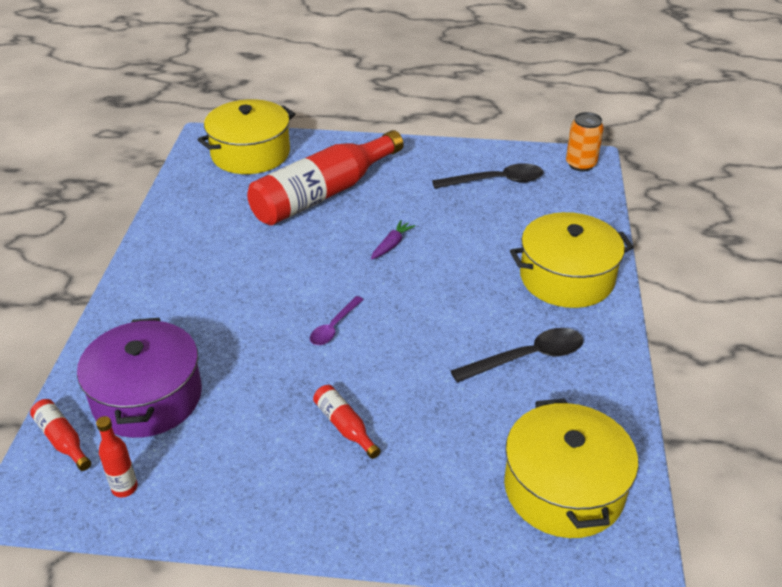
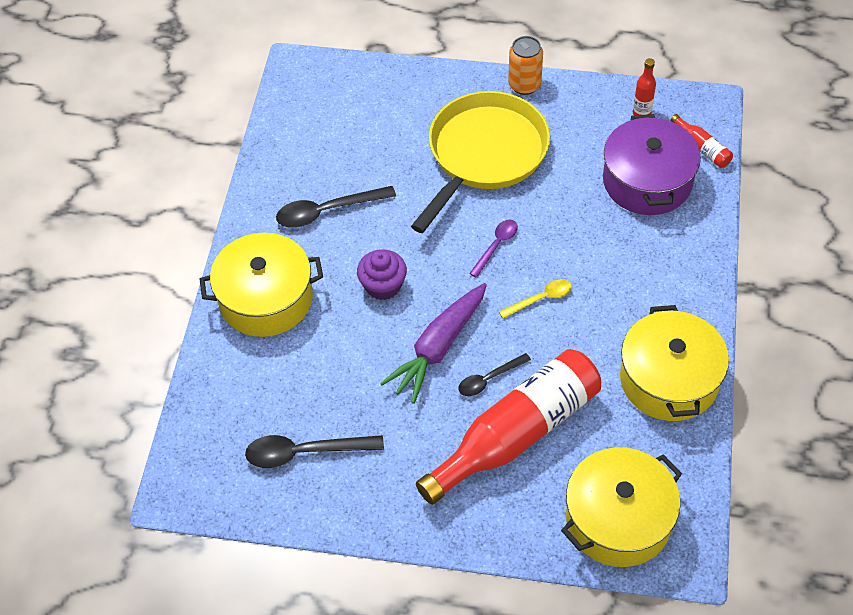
camera: 175 degrees left, 15 degrees up
(291, 282) = (541, 299): none -> yellow spoon
(344, 426) = (484, 155): red bottle -> yellow pan
(345, 225) = (489, 379): none -> black spoon
(391, 245) = (438, 348): purple carrot -> purple carrot, size x2.10
(451, 290) = (383, 286): none -> purple cupcake
(564, 488) = (327, 108): yellow pot -> yellow pot (669, 379)
(580, 164) = (190, 483): orange can -> orange can (524, 85)

